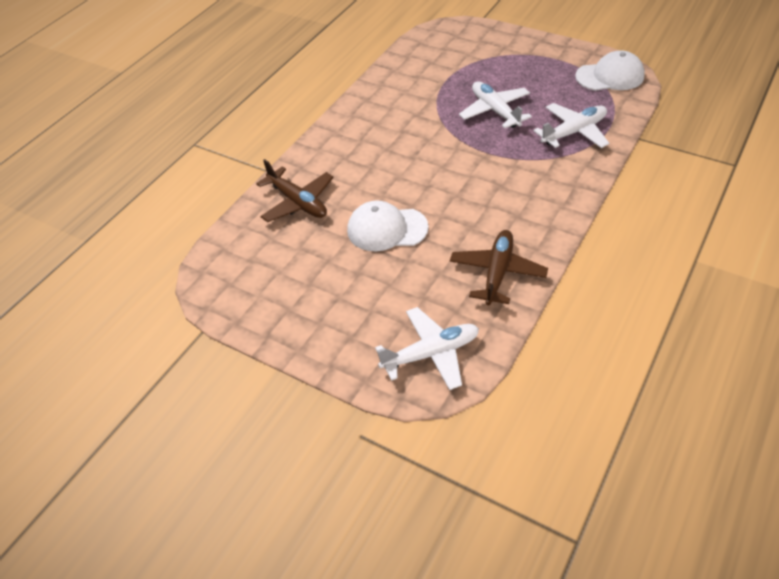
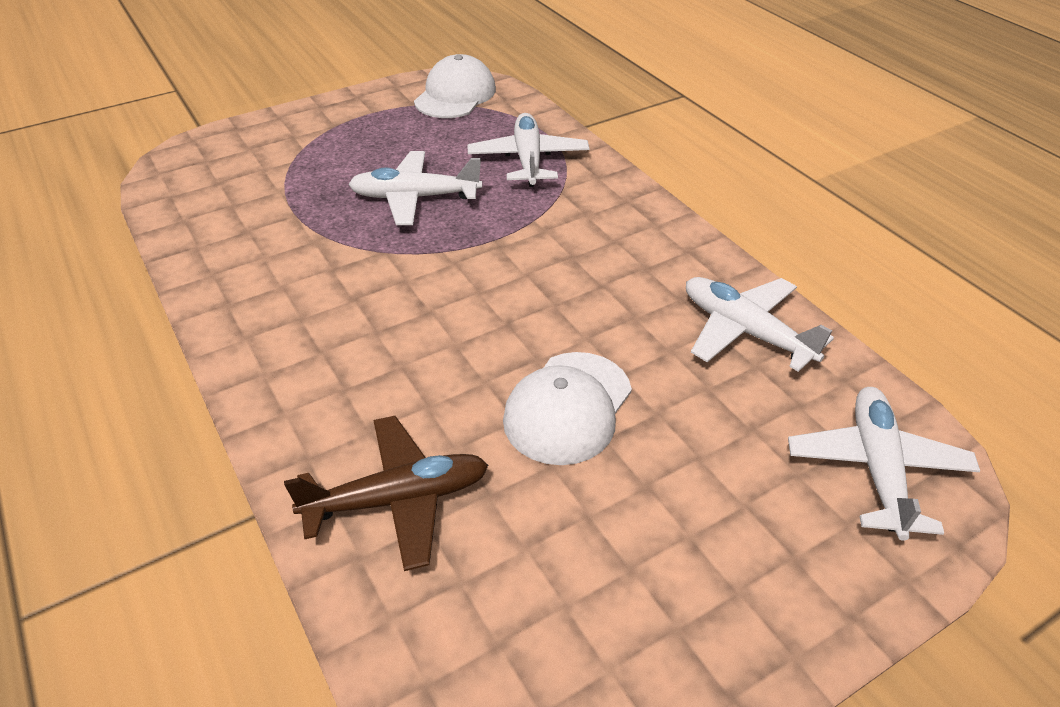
camera: 65 degrees left, 5 degrees down
(497, 272) = (745, 331): brown plane -> white plane

